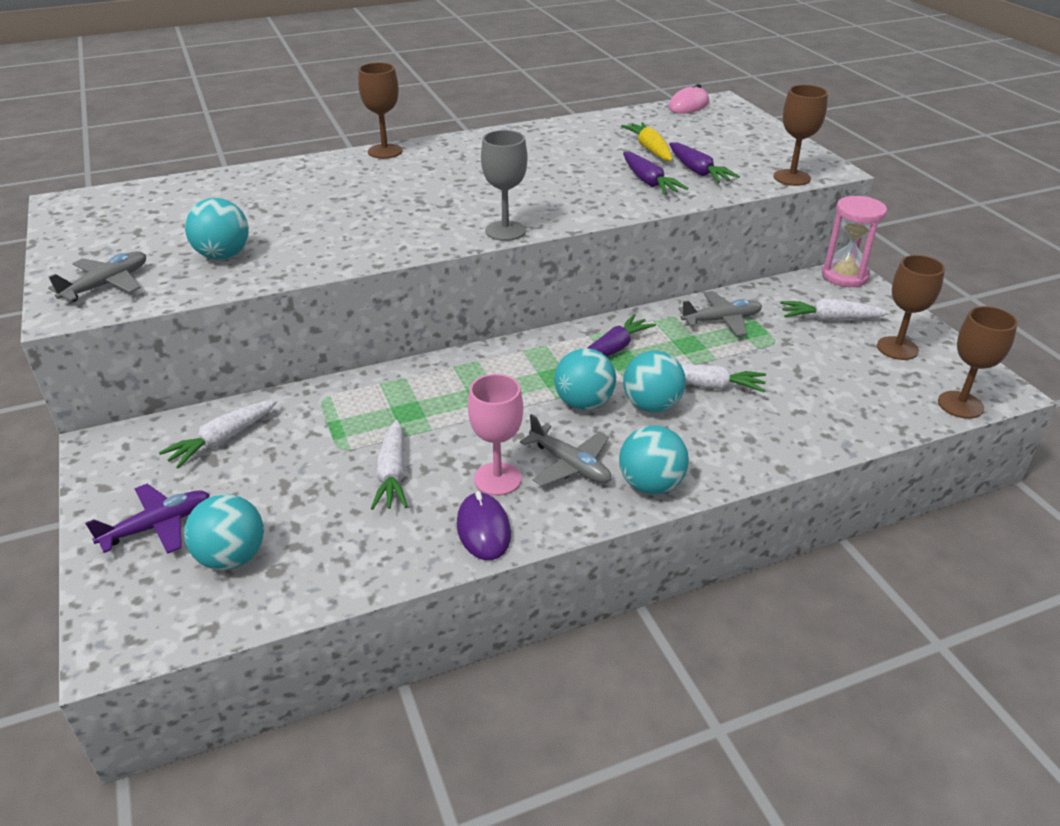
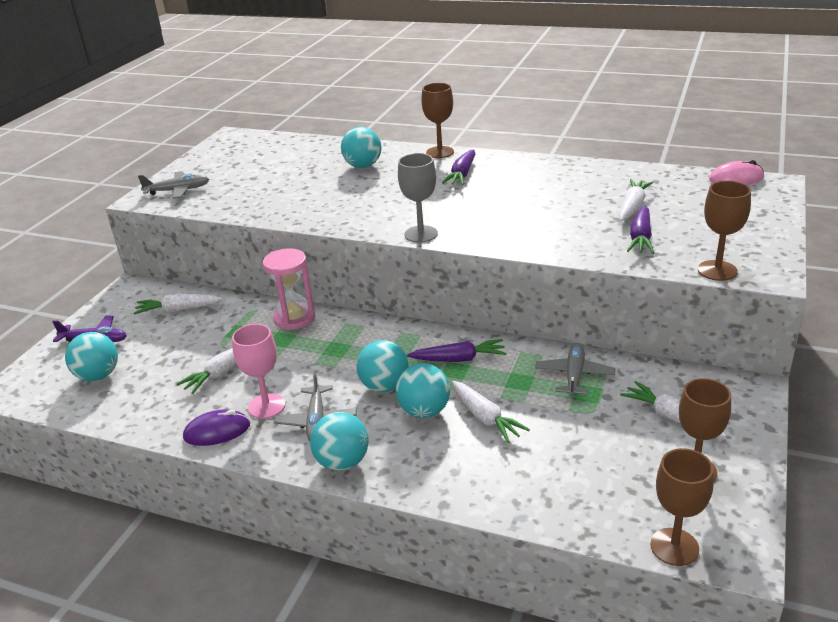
camera: 45 degrees right, 5 degrees down
(223, 255) = (250, 193): turquoise ball -> turquoise ball (363, 166)
(483, 529) = (217, 431): purple mouse -> purple mouse turned 45 degrees clockwise
(648, 182) = (584, 233): purple carrot -> purple carrot (462, 174)
(650, 149) = (632, 207): yellow carrot -> white carrot
(722, 320) = (574, 375): grey plane -> grey plane turned 105 degrees counterclockwise
(844, 276) = (748, 388): pink hourglass -> pink hourglass (294, 318)

